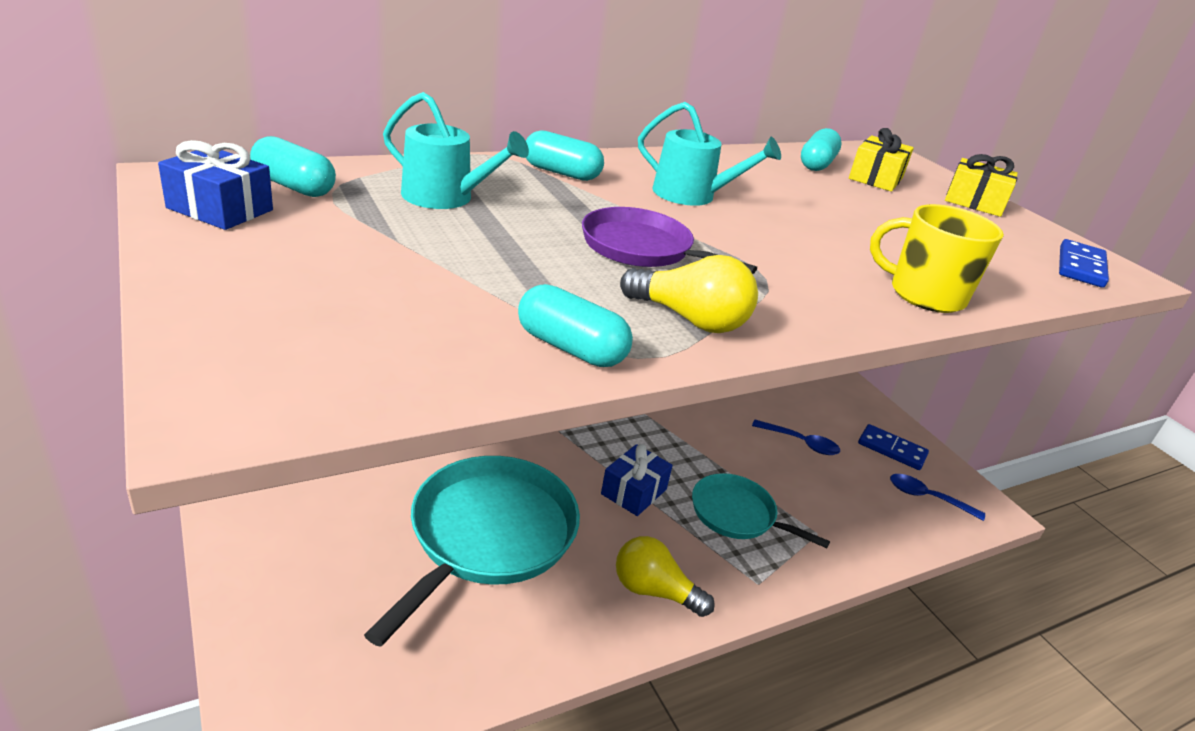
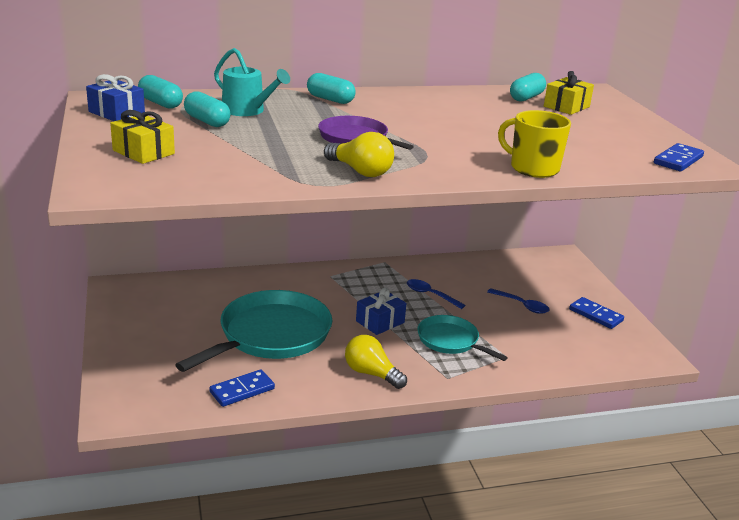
camera: 15 degrees right, 5 degrees down
(474, 655) = (242, 390): none -> blue domino
(571, 348) = (280, 179): turquoise capsule -> turquoise capsule (207, 121)
(691, 195) = (412, 113): turquoise watering can -> none
(927, 497) = (608, 345): blue spoon -> blue spoon (430, 295)
(974, 202) = (634, 122): yellow gift -> yellow gift (143, 152)

